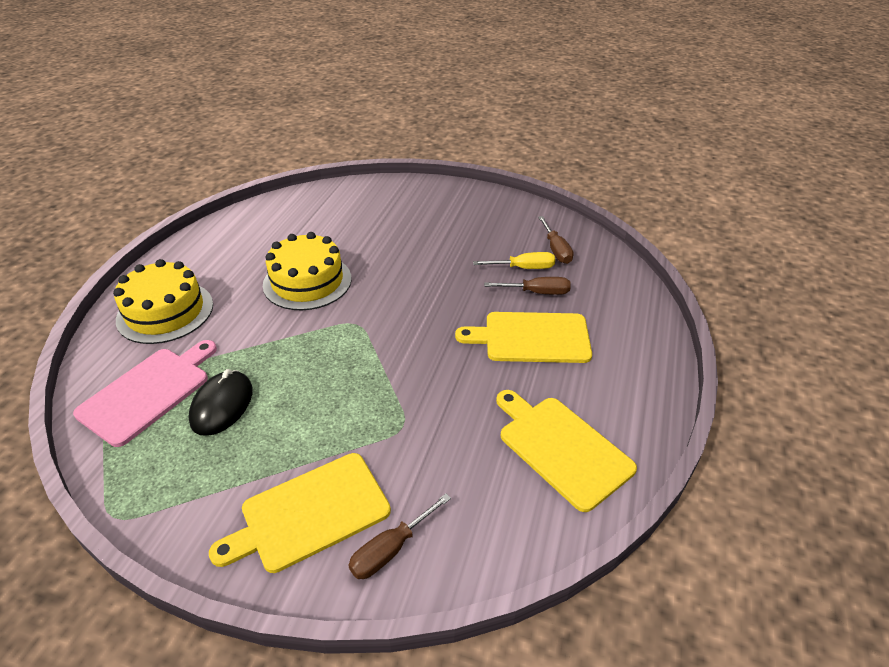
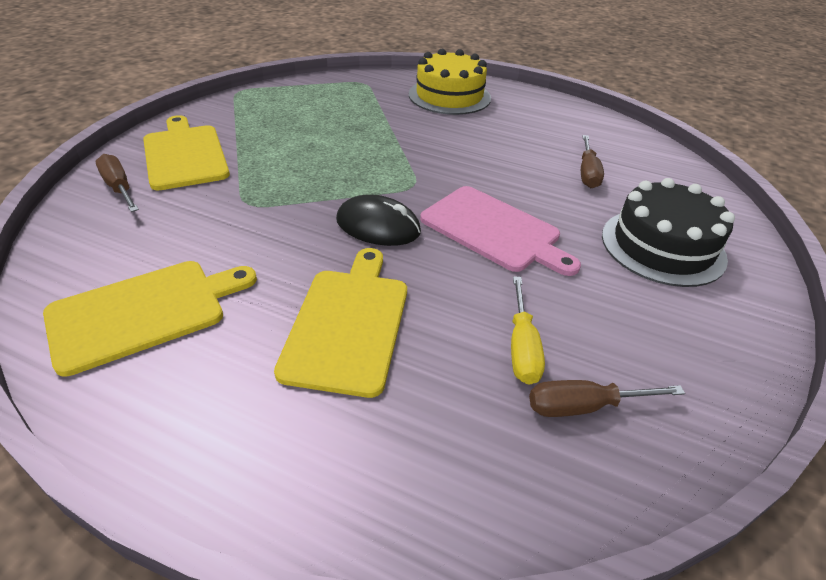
camera: 95 degrees right, 0 degrees up
(148, 392) = (351, 94): pink cutting board -> pink cutting board (494, 230)
(222, 405) = (323, 121): black mouse -> black mouse (378, 226)
(307, 281) = (491, 160): yellow cake -> none
(414, 213) = (662, 246): none -> black cake
(537, 292) = (454, 351): brown screwdriver -> brown screwdriver (587, 173)

